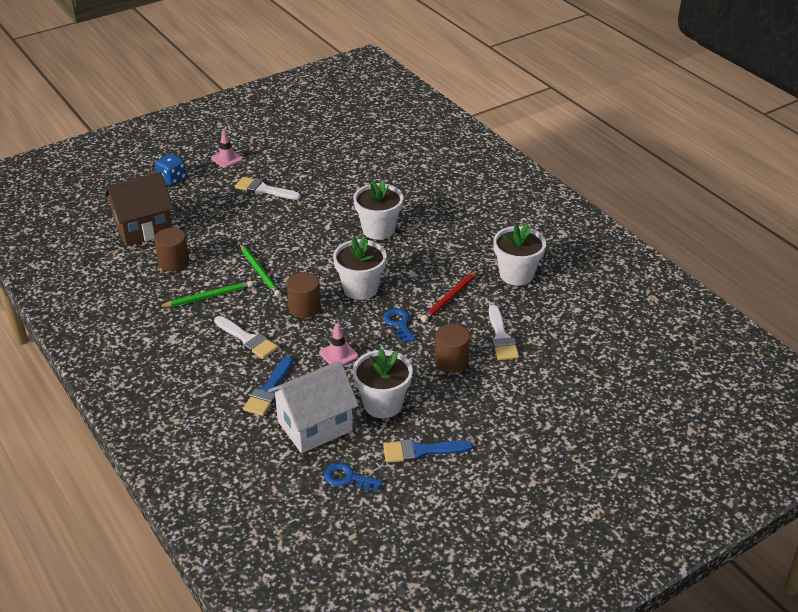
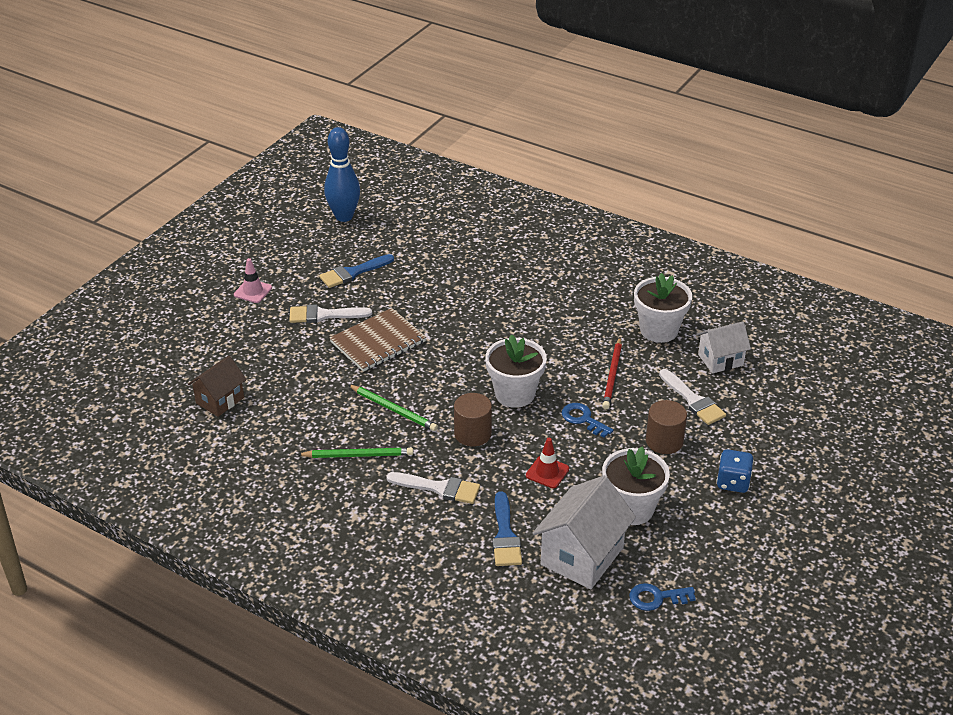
camera: 25 degrees left, 0 degrees up
(143, 228) = (220, 400): brown house -> brown house, size x0.62
(172, 179) = (207, 333): blue dice -> blue dice (733, 482)
(174, 262) = (287, 428): brown cylinder -> none
(208, 297) = (358, 455): green pencil -> green pencil turned 45 degrees clockwise
(287, 220) = (378, 342): none -> brown notebook
(335, 123) = (344, 216): none -> blue bowling pin
(338, 354) = (547, 472): pink traffic cone -> red traffic cone
(378, 229) = (484, 324): white flower pot -> none
(421, 451) = (705, 544): blue brush -> blue brush (353, 273)
(550, 313) = (720, 360): none -> white house

